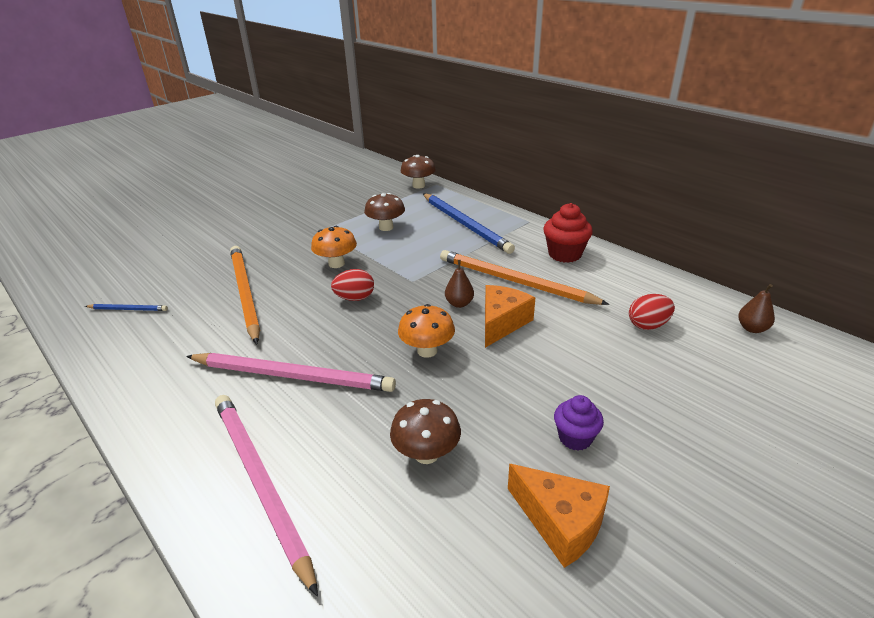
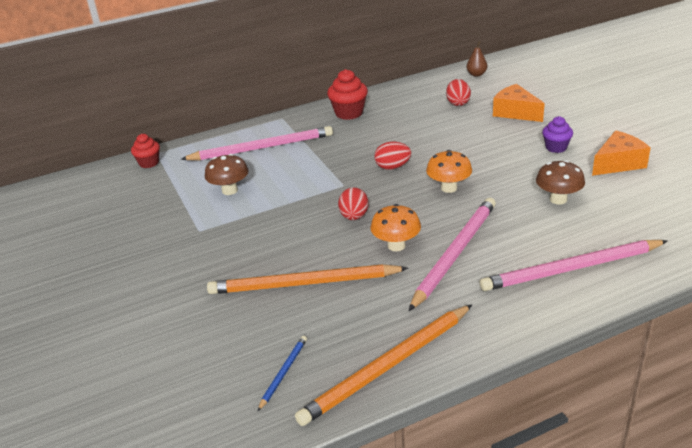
camera: 70 degrees left, 0 degrees up
(336, 264) = (283, 224): orange mushroom -> orange mushroom (396, 245)
(418, 185) = (149, 163): brown mushroom -> red cupcake
(459, 303) = (392, 167): brown pear -> red egg
(465, 225) = (262, 148): blue pencil -> pink pencil
(502, 323) = (428, 153): orange cheese -> orange cheese (515, 112)
(514, 281) = (375, 139): orange pencil -> orange pencil (387, 366)

